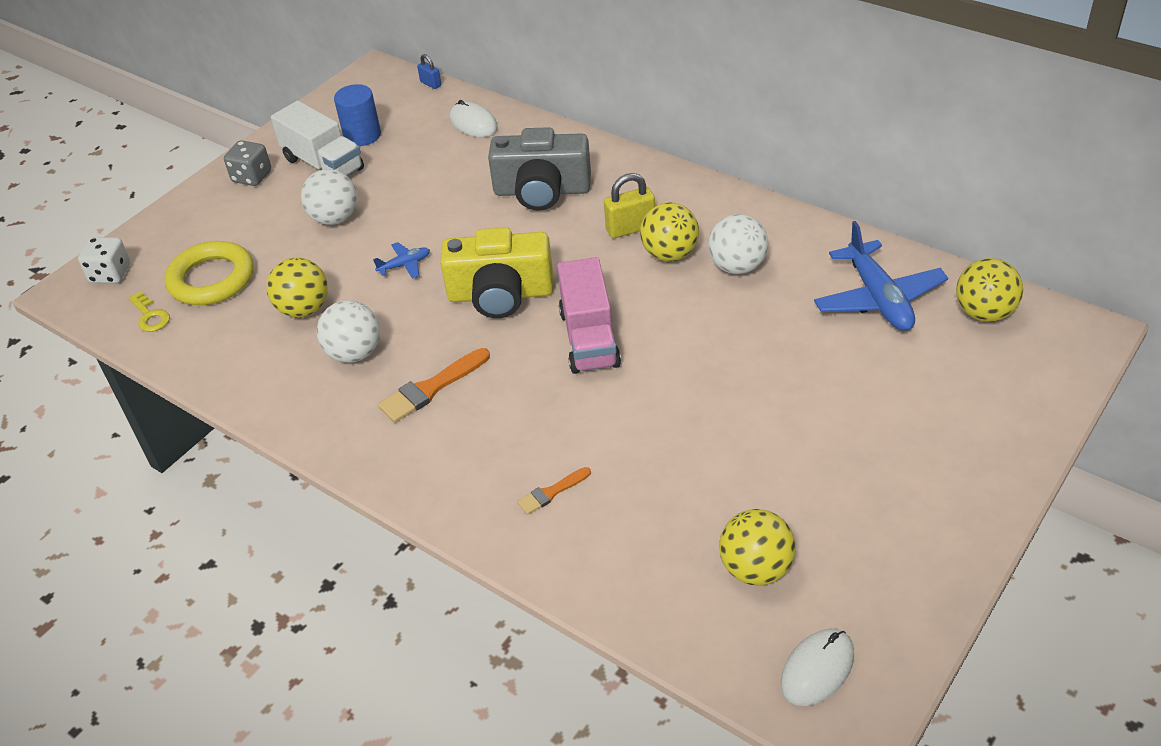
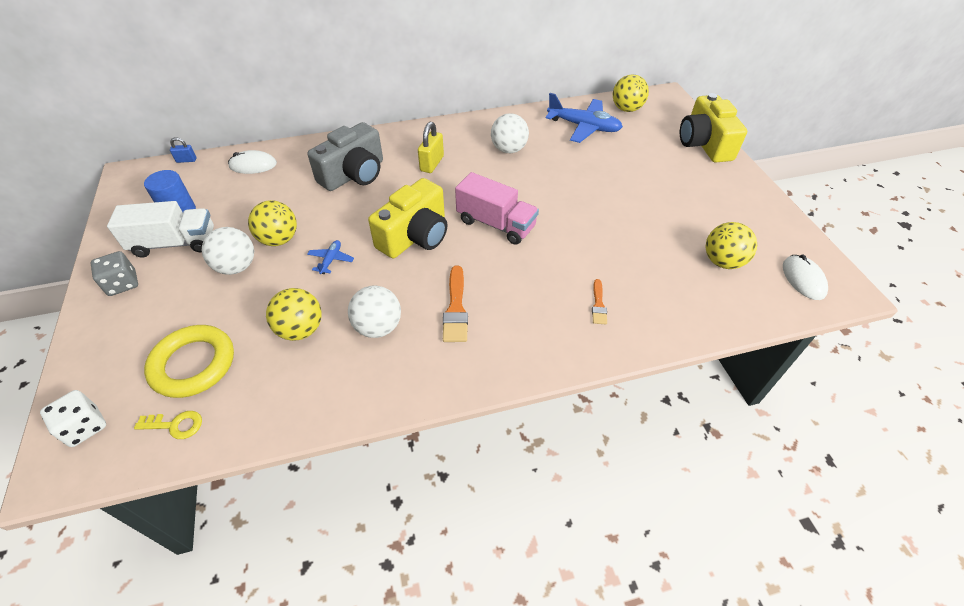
camera: 55 degrees left, 5 degrees up
(670, 254) = (470, 163): yellow ball -> yellow ball (279, 239)
(1010, 432) = (704, 144): none -> yellow camera

